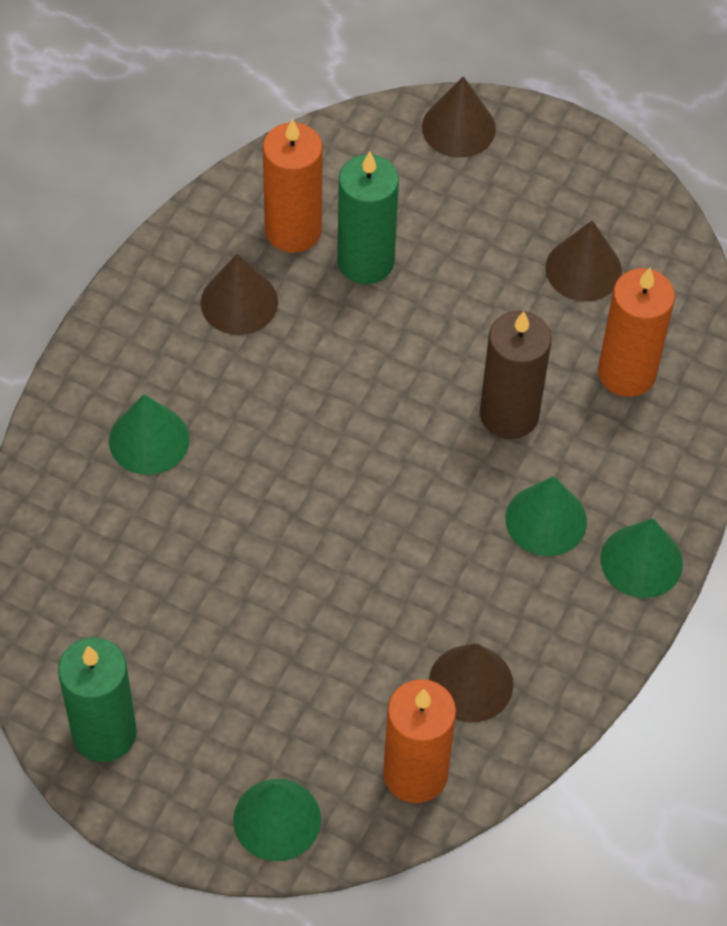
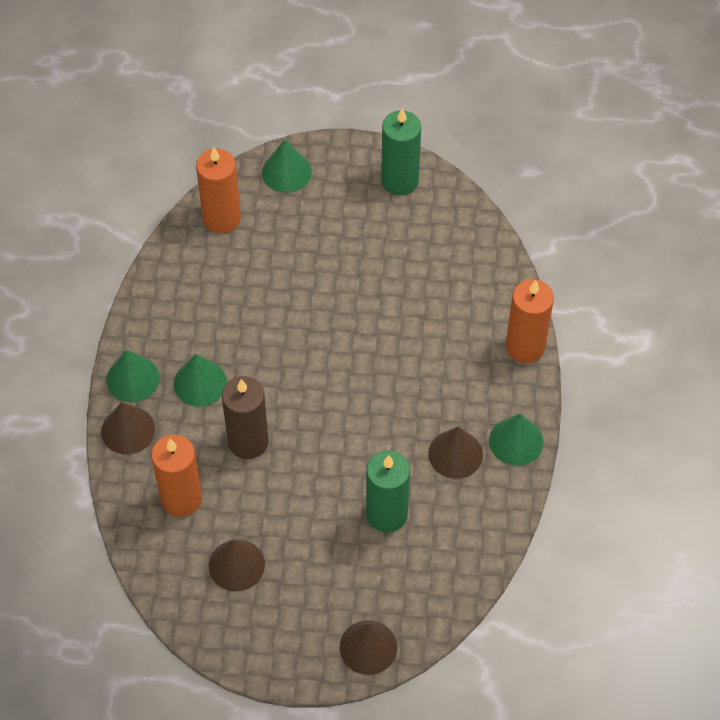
camera: 160 degrees right, 0 degrees up
(149, 440) = (463, 344): green cone -> green cone (516, 441)
(293, 230) = (446, 519): orange candle -> orange candle (525, 346)
(471, 683) = (209, 274): brown cone -> brown cone (128, 430)

